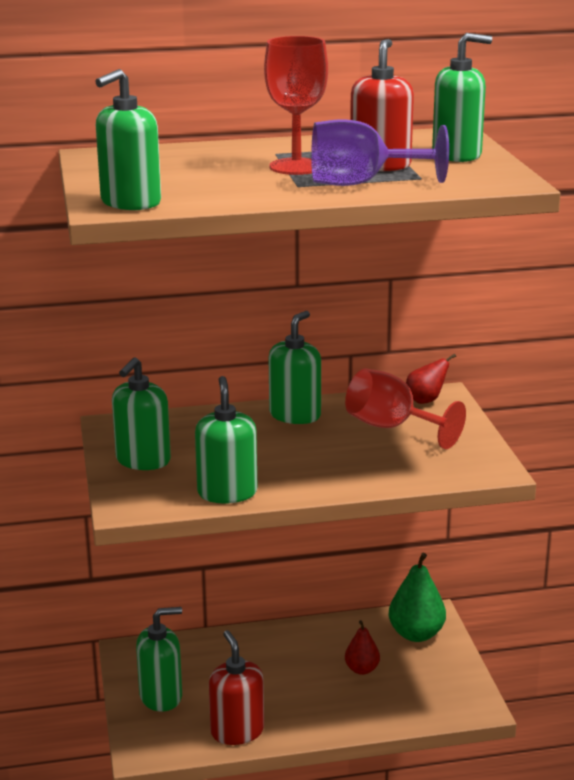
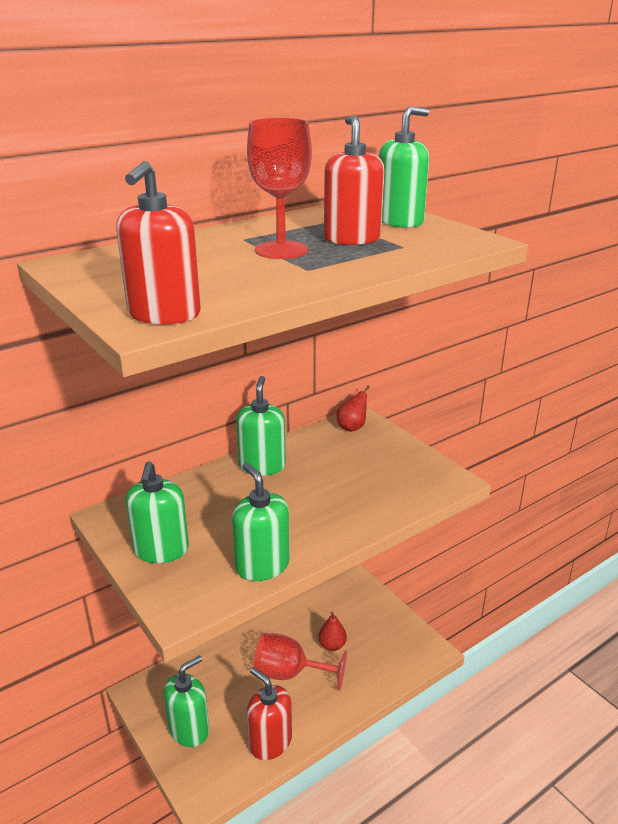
camera: 25 degrees left, 5 degrees up
(130, 202) = (164, 314): green soap dispenser -> red soap dispenser
(361, 183) = (362, 259): purple goblet -> none
(392, 428) = (347, 459): red goblet -> red goblet (289, 673)
(416, 634) = (352, 599): green pear -> none

